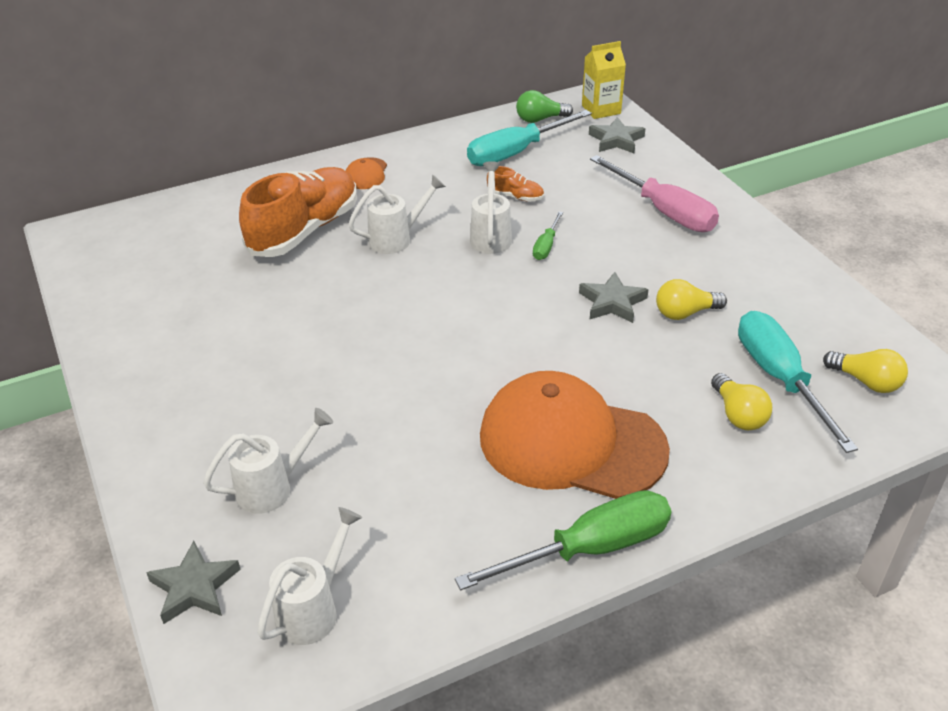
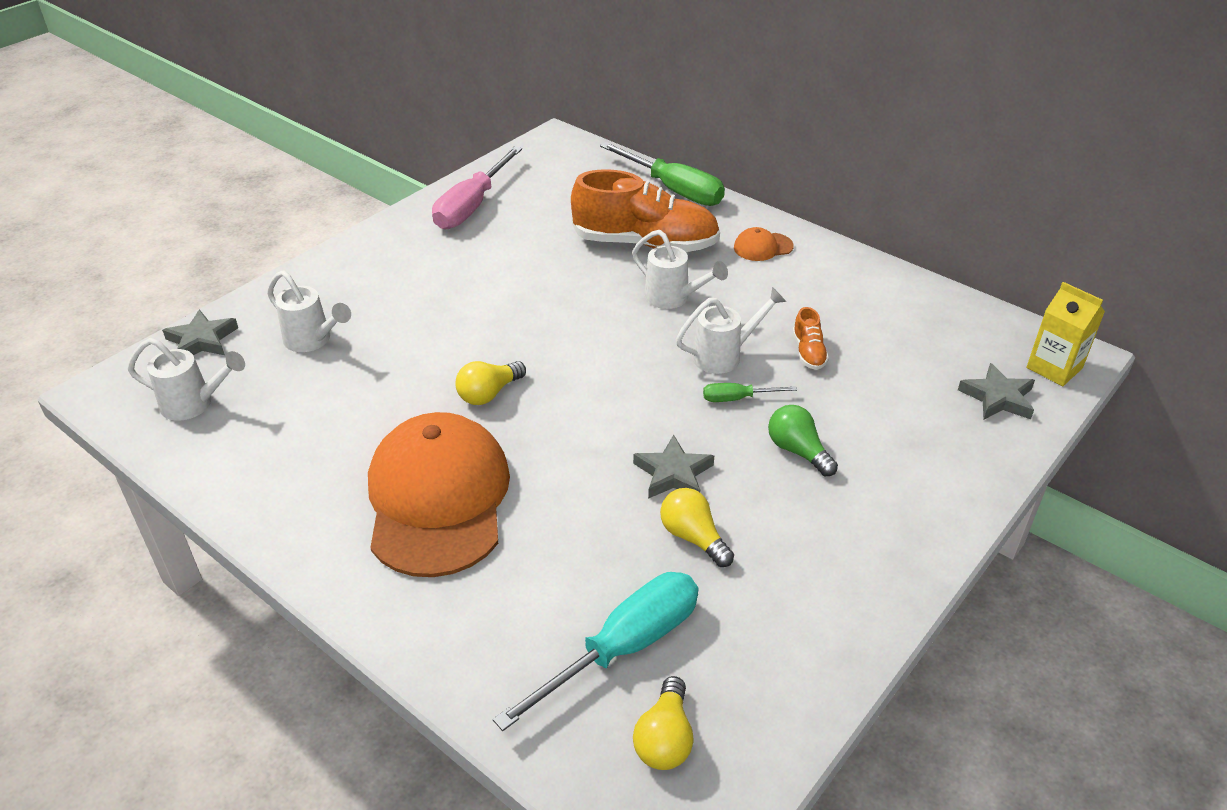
camera: 65 degrees right, 0 degrees up
(516, 152) = (893, 329): turquoise screwdriver -> none
(540, 119) = (980, 327): green light bulb -> green light bulb (797, 451)
(589, 549) = (303, 547): green screwdriver -> green screwdriver (673, 190)
(664, 211) = (881, 474): pink screwdriver -> pink screwdriver (472, 206)
(738, 414) = (541, 621): yellow light bulb -> yellow light bulb (489, 394)

